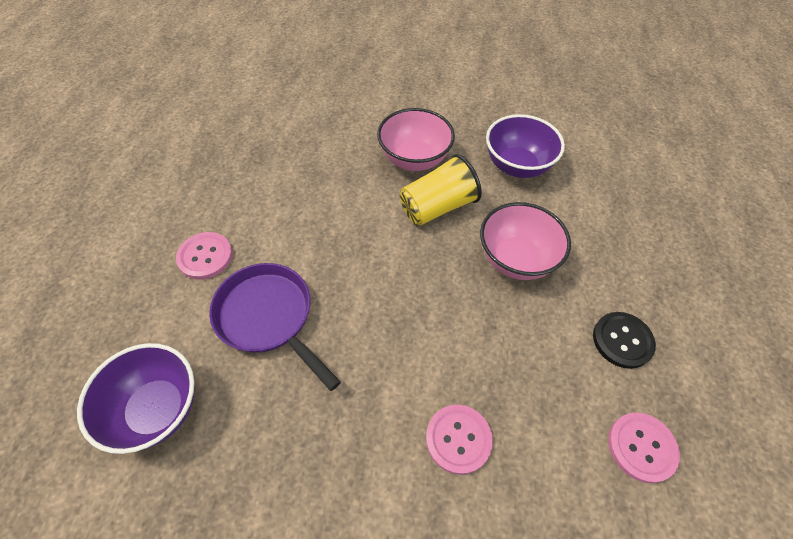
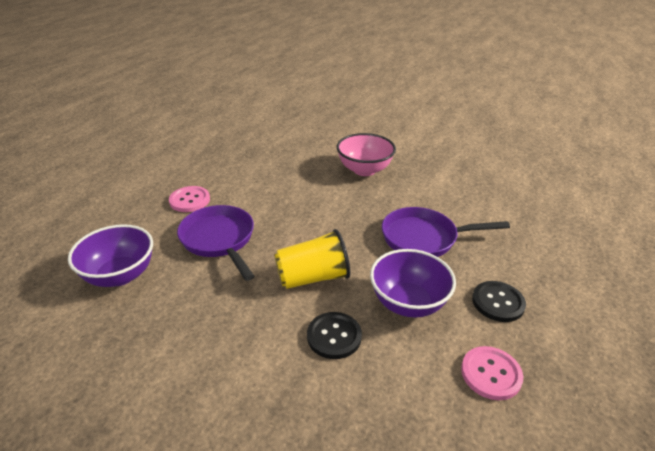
camera: 15 degrees right, 20 degrees down
(437, 207) = (372, 199): yellow cup -> yellow cup (313, 277)
(458, 439) = (334, 336): pink button -> black button
(516, 259) = (424, 238): pink bowl -> purple pan
(517, 166) = (445, 184): purple bowl -> purple bowl (408, 303)

